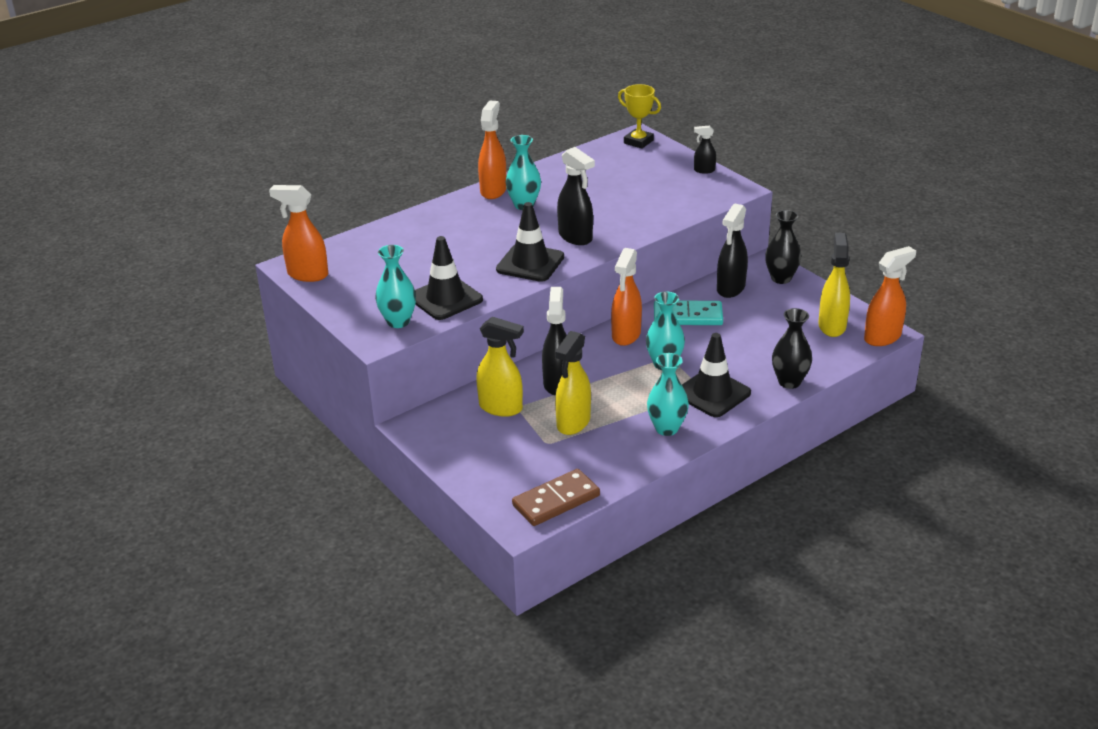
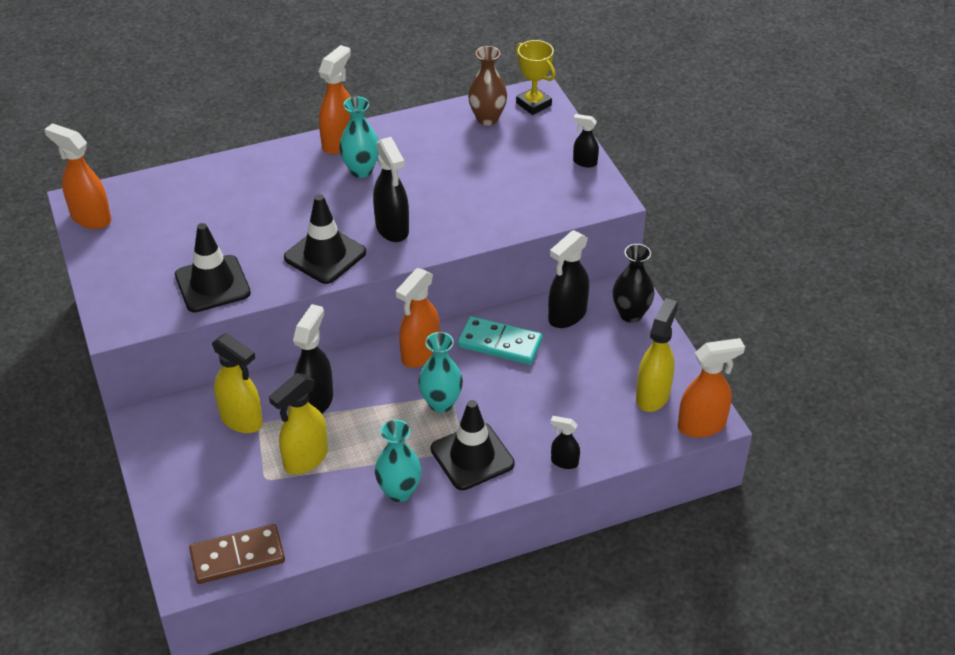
camera: 15 degrees right, 10 degrees up
(398, 321) = (149, 304): turquoise vase -> none
(607, 156) = (487, 118): none -> brown vase
(789, 382) = (564, 462): black vase -> black spray bottle

